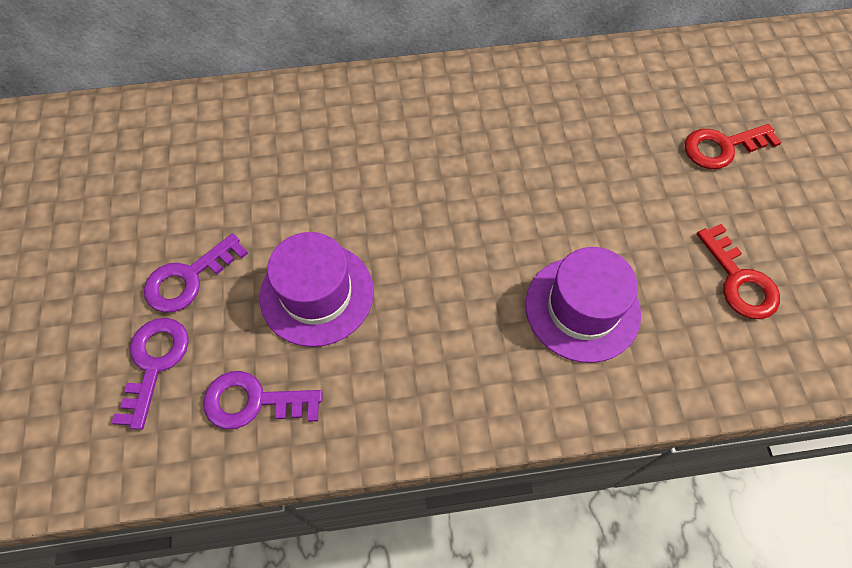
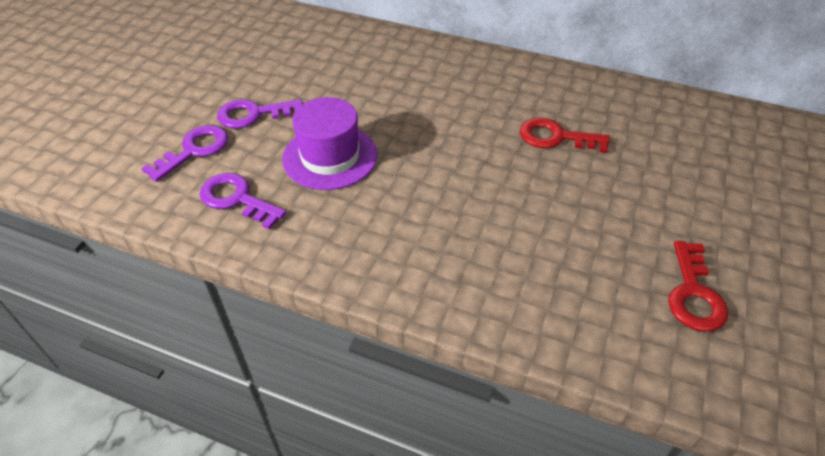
camera: 30 degrees right, 15 degrees down
(582, 308) = (529, 251): purple hat -> none
(722, 147) = (745, 194): red key -> red key (556, 137)

